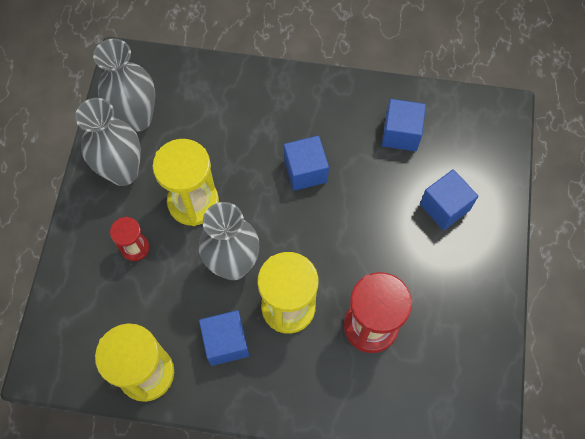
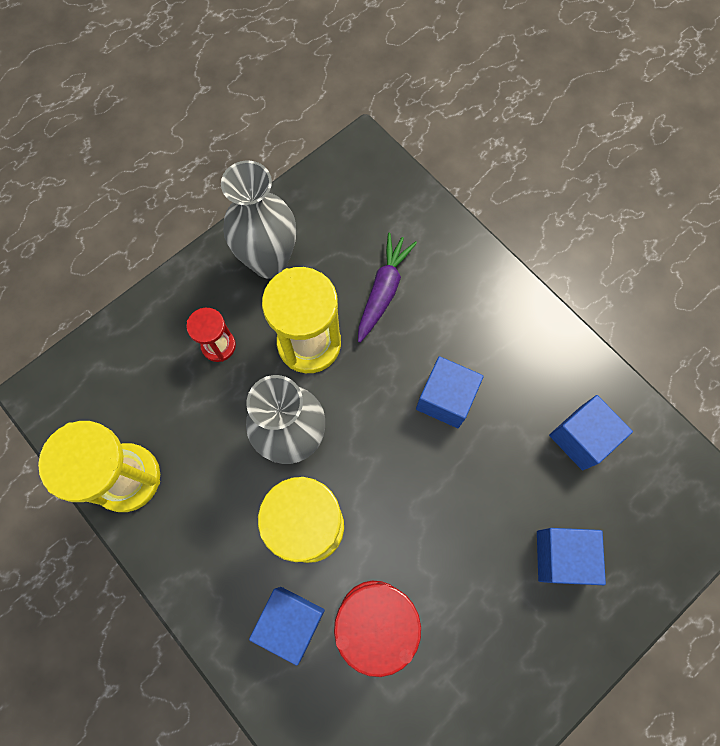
camera: 40 degrees right, 5 degrees up
(137, 119) = (326, 218): grey vase -> none
(213, 137) = (383, 291): none -> purple carrot
(226, 342) = (222, 511): blue cube -> blue cube (291, 621)

